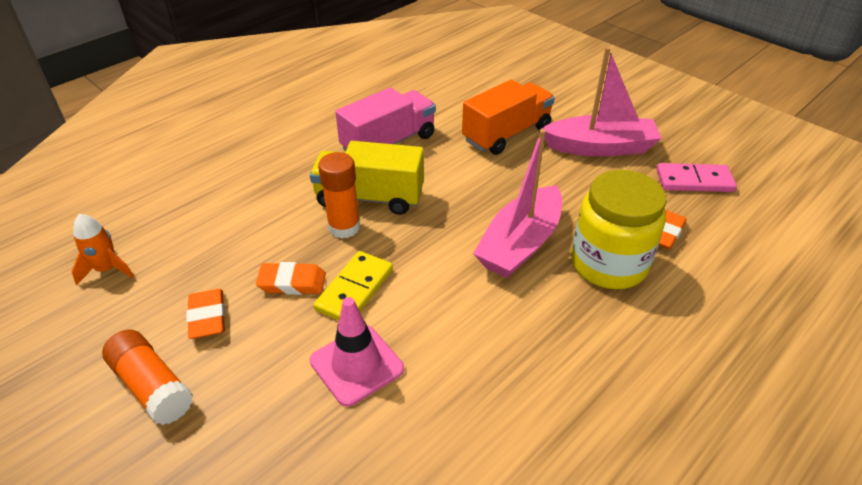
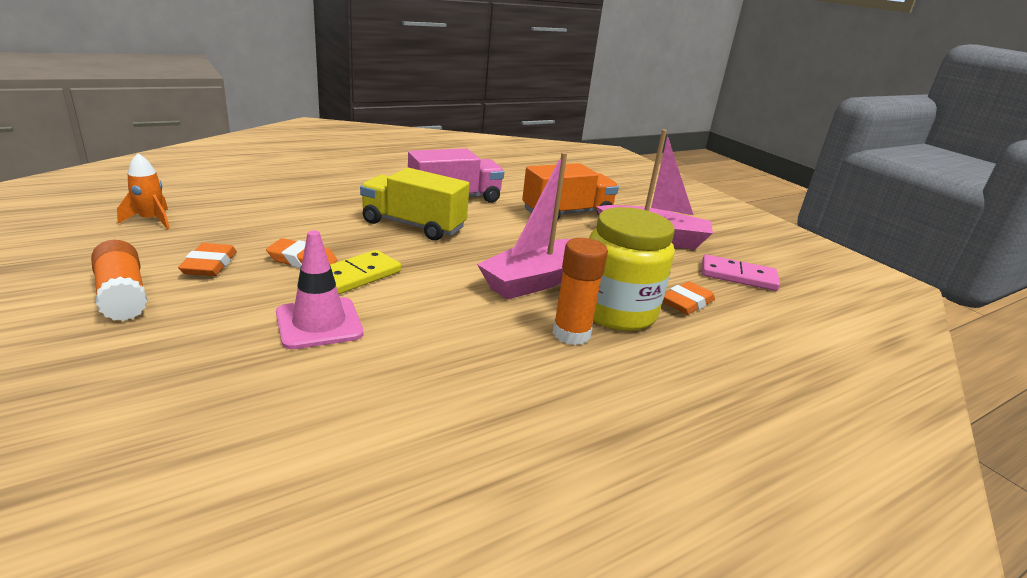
camera: 10 degrees right, 15 degrees down
(344, 227) = (376, 238): orange glue stick -> orange glue stick (571, 334)

